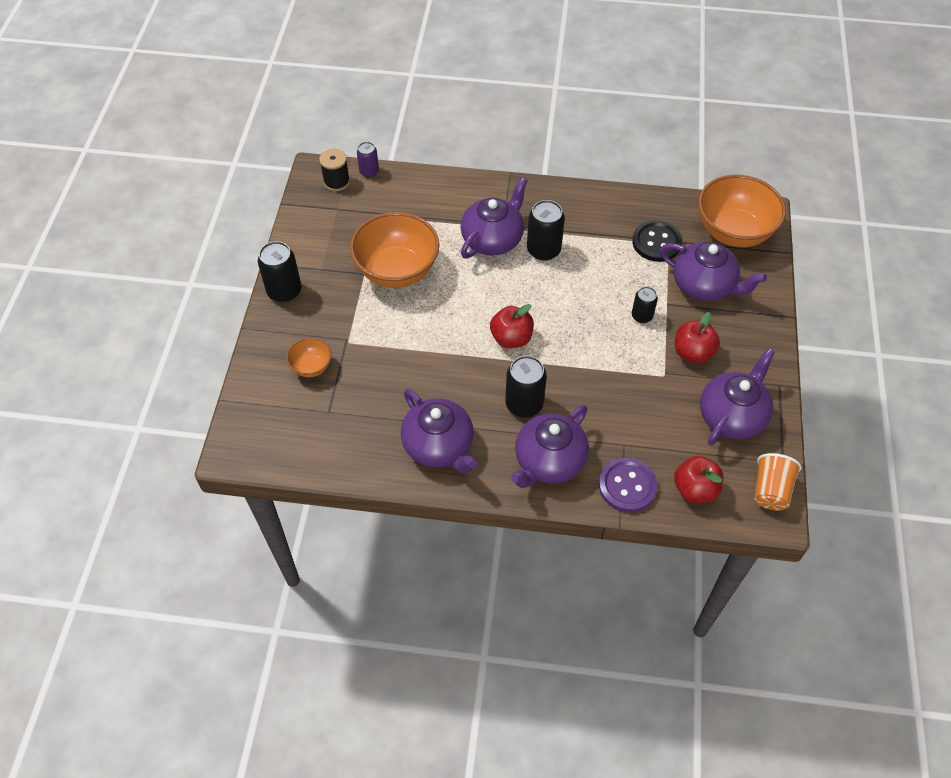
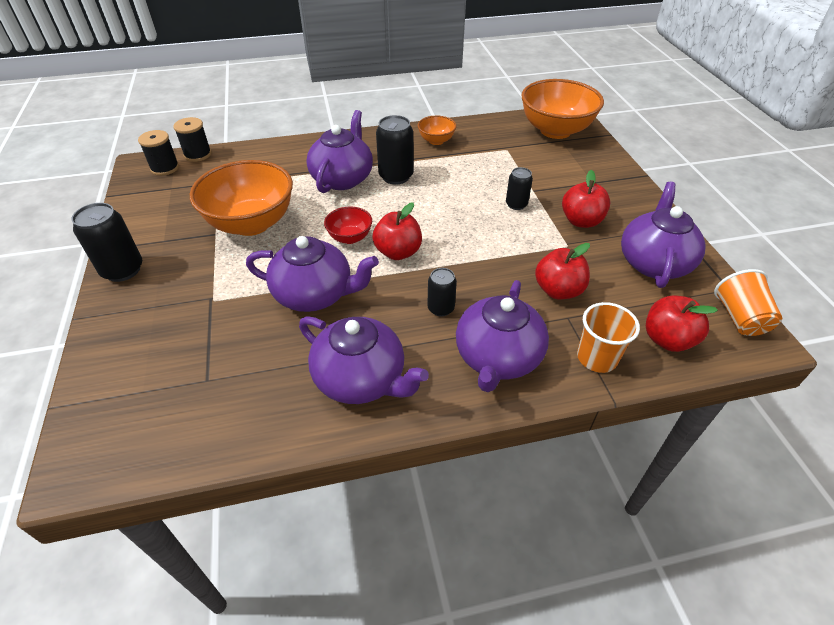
camera: 20 degrees left, 10 degrees down
(311, 367) = (172, 337): orange bowl -> orange bowl (436, 141)
(369, 171) = (198, 154): purple can -> black spool
(476, 310) = (350, 237): none -> red bowl
(524, 404) = (441, 308): black can -> black can, size x0.61
(627, 486) = (597, 358): purple button -> orange cup
(630, 417) = (558, 290): none -> red apple
(656, 242) = (496, 150): black button -> none
(704, 286) = (556, 170): purple teapot -> purple teapot (315, 294)

